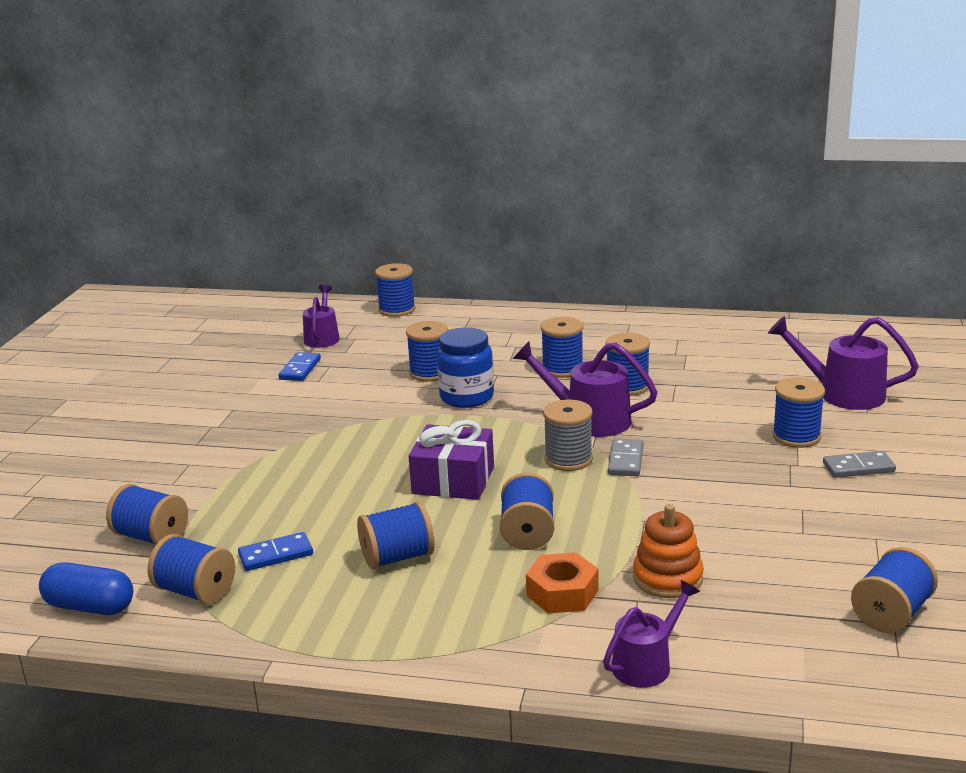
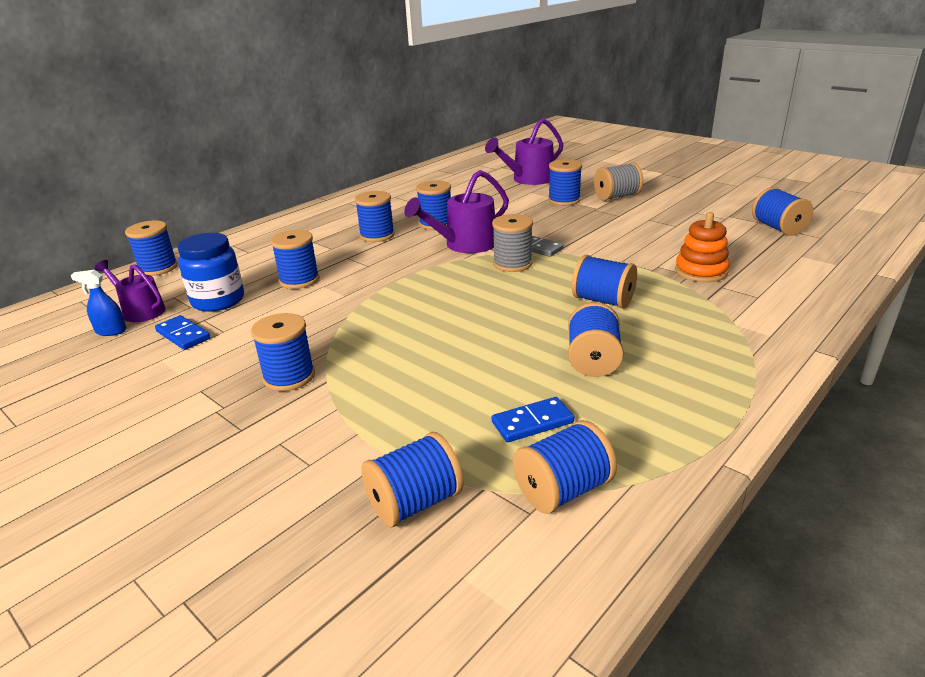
camera: 60 degrees left, 5 degrees up
(90, 607) = (533, 588): blue capsule -> none
(272, 433) = (289, 377): none -> blue spool
(276, 555) = (532, 422): blue domino -> blue domino turned 60 degrees clockwise
(285, 342) = (111, 331): none -> blue spray bottle
(453, 480) = (493, 310): purple gift -> none
(467, 397) = (365, 276): blue jar -> blue jar (218, 301)
(562, 593) = (696, 308): orange nut -> none
(647, 663) = (801, 301): purple watering can -> none
(858, 467) = (617, 197): grey domino -> grey spool

